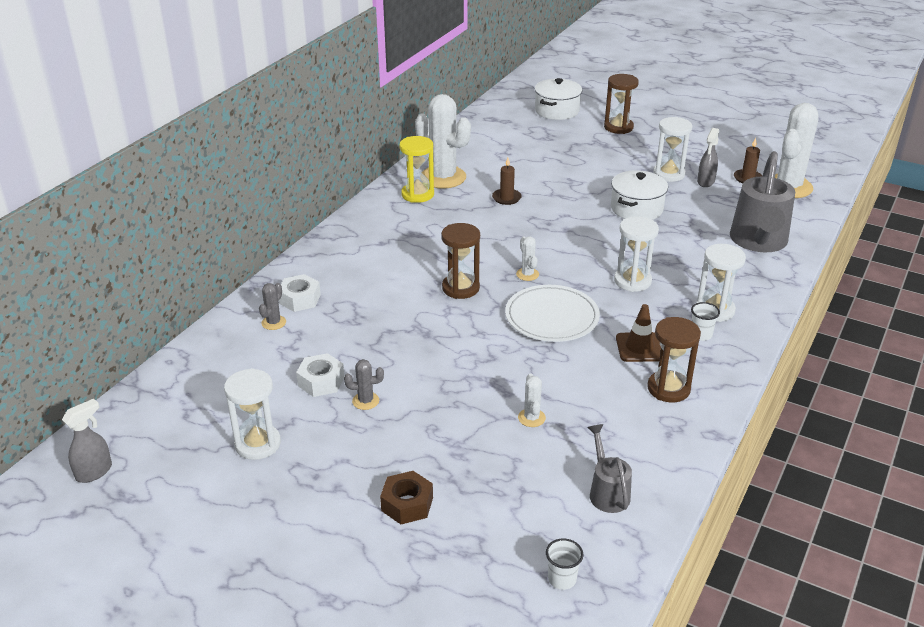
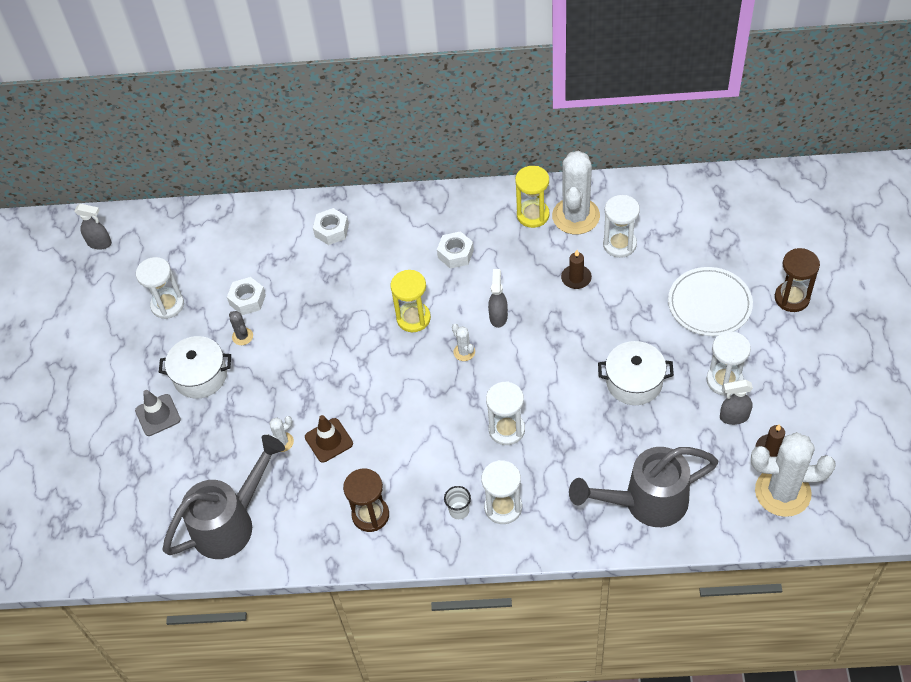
camera: 65 degrees right, 20 degrees up
(273, 323) = (294, 233): grey cactus -> none
(407, 504) = (158, 415): brown nut -> grey traffic cone
(413, 243) = (455, 254): none -> white nut
(460, 288) = (413, 318): brown hourglass -> yellow hourglass
(494, 170) = (619, 244): none -> white hourglass
(506, 245) = (498, 316): none -> grey spray bottle
(527, 274) = (464, 352): white cactus -> white cactus turned 75 degrees counterclockwise
(552, 317) = (414, 397): white plate -> white plate (709, 304)
(557, 110) = (784, 232): white pot -> white pot (200, 376)
(562, 579) = (137, 532): white cup -> none
(607, 492) = (231, 523): grey watering can -> grey watering can, size x1.95
(639, 347) = (412, 474): brown traffic cone -> brown traffic cone (329, 440)

